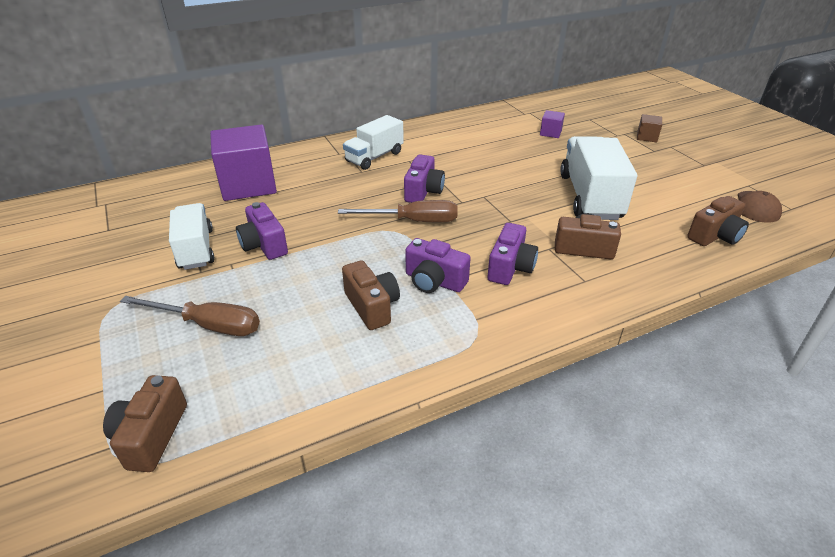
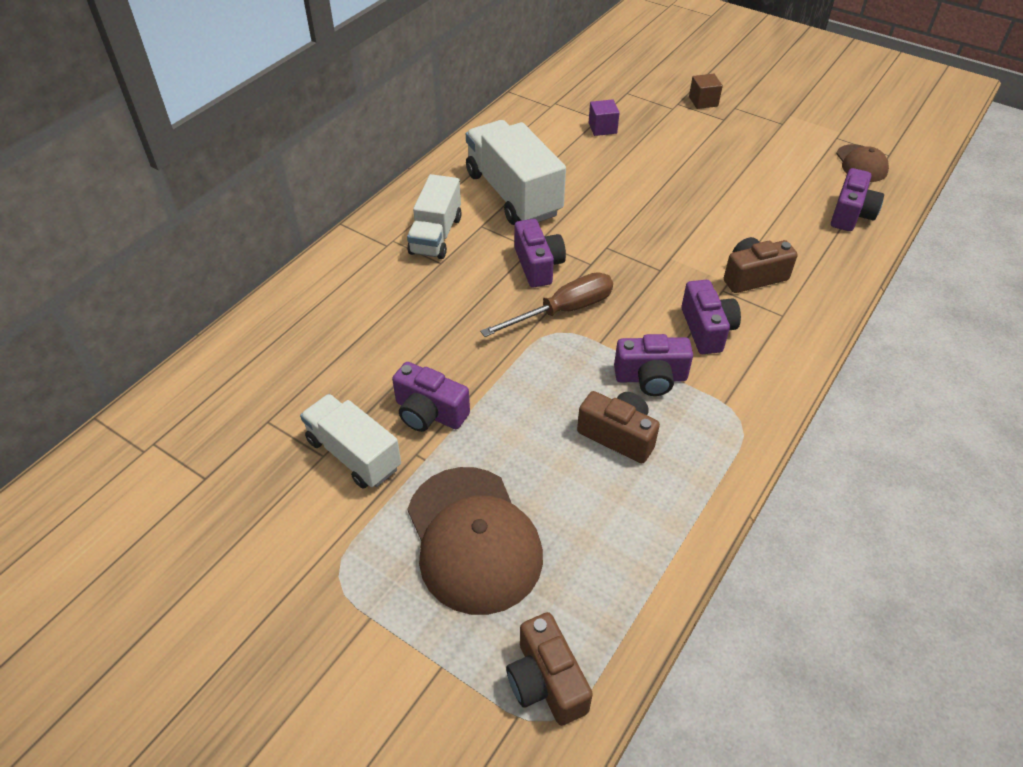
camera: 30 degrees left, 10 degrees up
(208, 325) = (473, 539): brown screwdriver -> brown cap
(248, 185) = (320, 337): purple cube -> none
(590, 197) = (710, 207): white truck -> white truck (513, 194)
(715, 236) = (851, 214): brown camera -> purple camera

